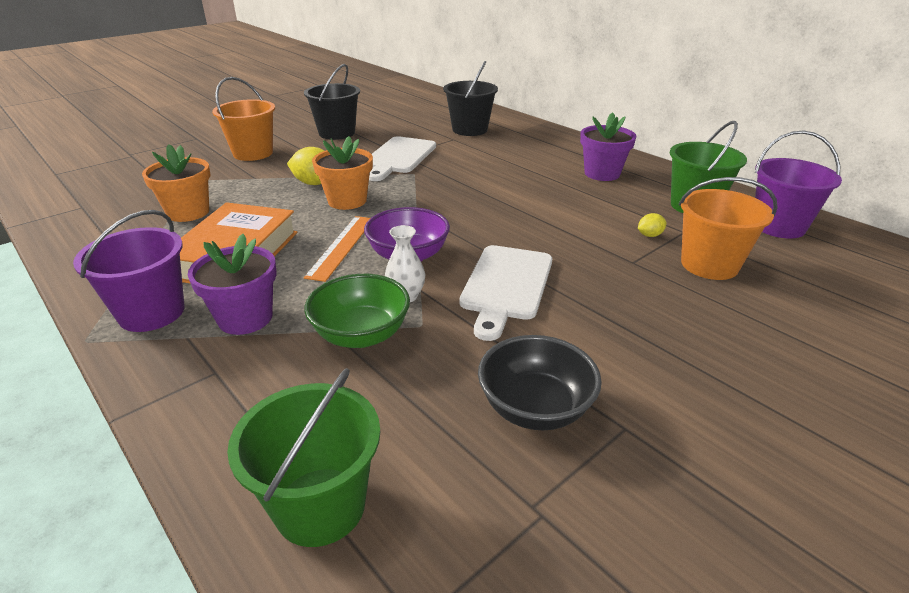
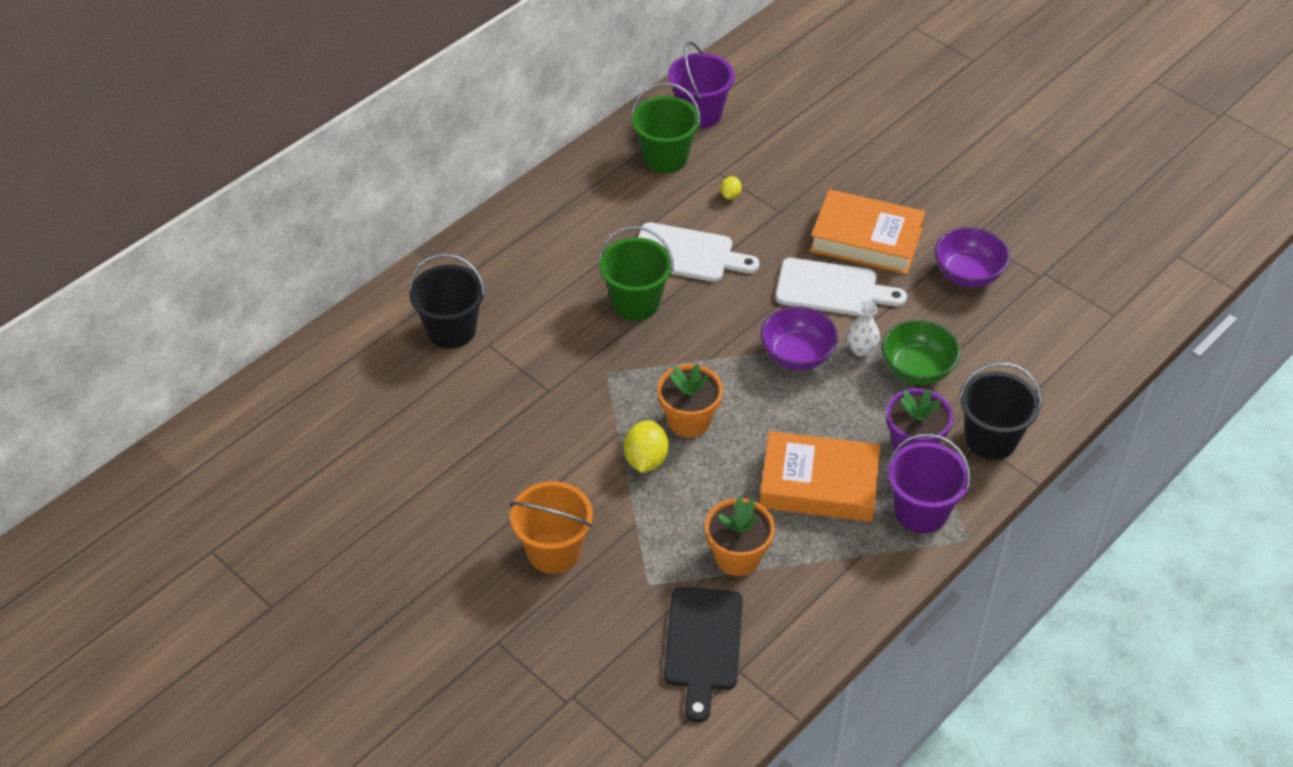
camera: 95 degrees left, 15 degrees up
(121, 195) = (703, 645): none -> black cutting board
(320, 506) = (1067, 361): green bucket -> green bucket (636, 302)
(337, 133) = (469, 474): black bucket -> black bucket (991, 439)
(341, 246) = (788, 406): orange ruler -> none
(399, 157) = (557, 392): white cutting board -> white cutting board (687, 254)
(535, 408) = (968, 274): black bowl -> purple bowl
(596, 319) = (866, 239): none -> orange book
(602, 173) = (592, 214): purple flower pot -> none
(649, 235) = (730, 195): yellow lemon -> yellow lemon turned 45 degrees clockwise
(709, 265) = (775, 167): orange bucket -> none

